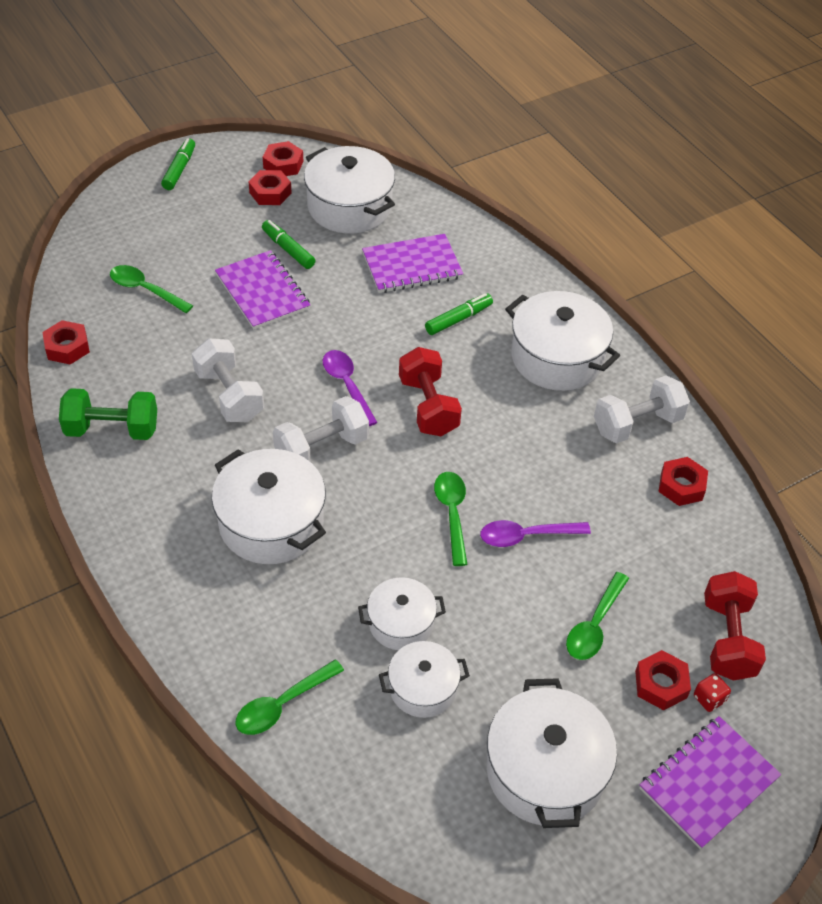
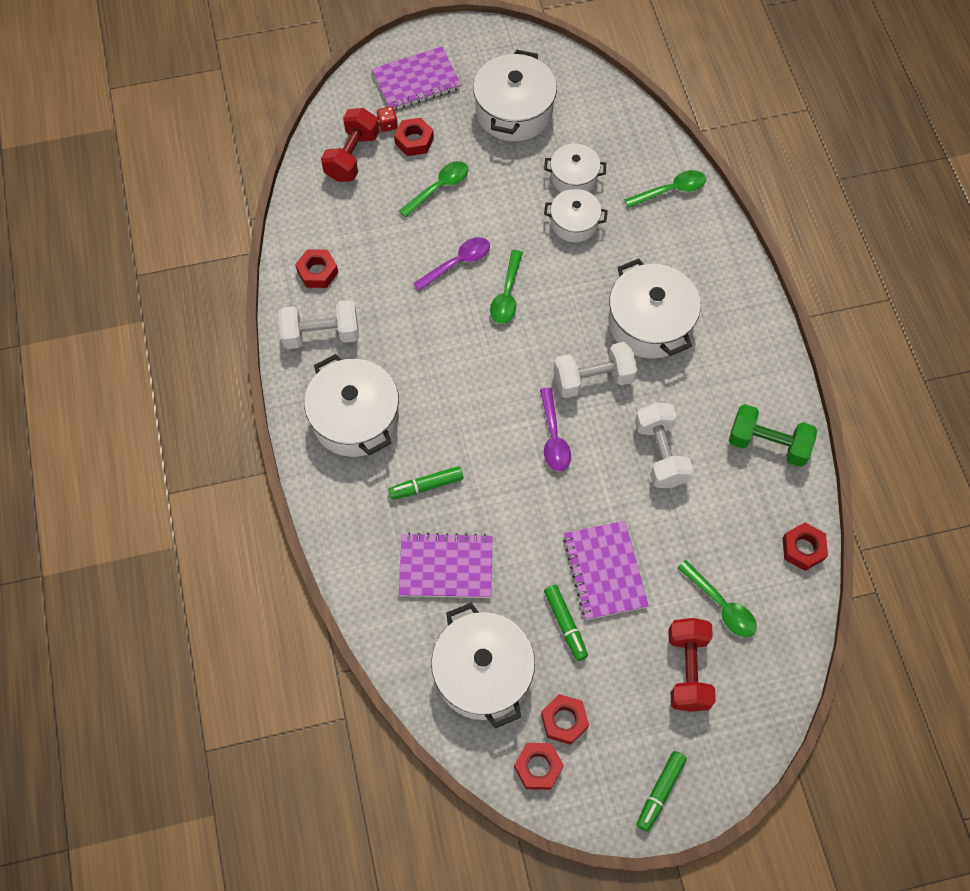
camera: 160 degrees left, 15 degrees up
(428, 406) = (490, 397): red dumbbell -> red dumbbell (688, 670)
(526, 536) = (458, 263): purple spoon -> purple spoon turned 45 degrees counterclockwise

